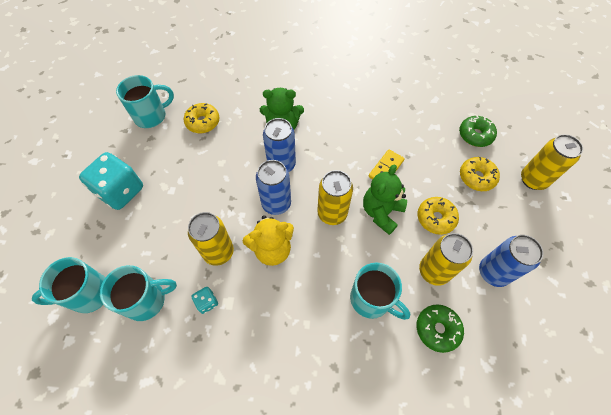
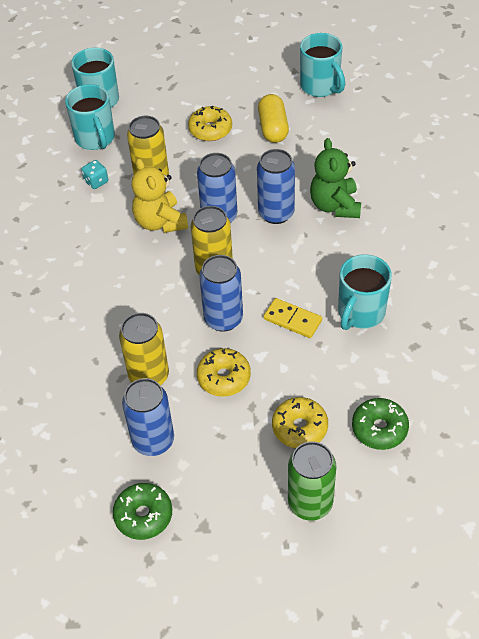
camera: 85 degrees right, 10 degrees down
(121, 191) = (213, 89): turquoise dice -> none
(187, 154) = (273, 128): none -> yellow capsule
(203, 122) = (323, 131): yellow donut -> yellow donut (210, 129)
(371, 299) = (108, 316): turquoise mug -> turquoise mug (360, 313)
(381, 212) = (223, 319): green teddy bear -> blue can
(437, 329) = (78, 380): green donut -> green donut (143, 515)
(533, 180) = (310, 503): yellow can -> green can

